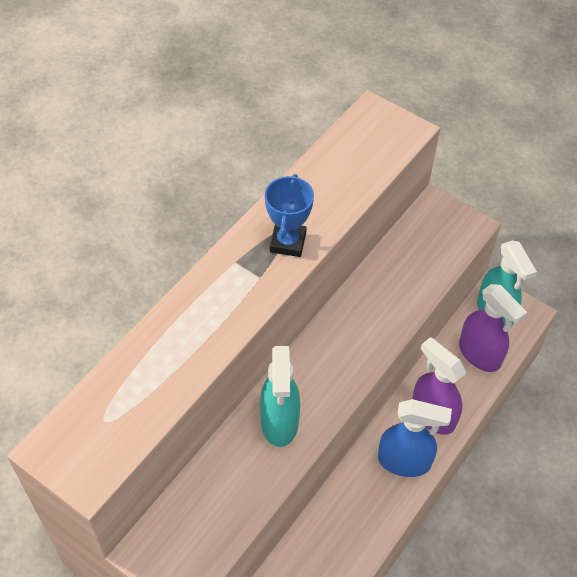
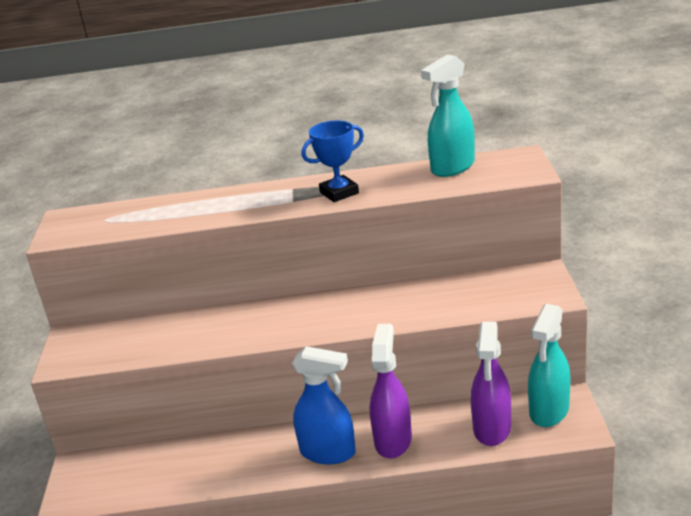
camera: 55 degrees right, 25 degrees down
(279, 422) = (235, 325): turquoise spray bottle -> turquoise spray bottle (452, 167)
(404, 461) = (328, 452): blue spray bottle -> blue spray bottle turned 45 degrees counterclockwise

